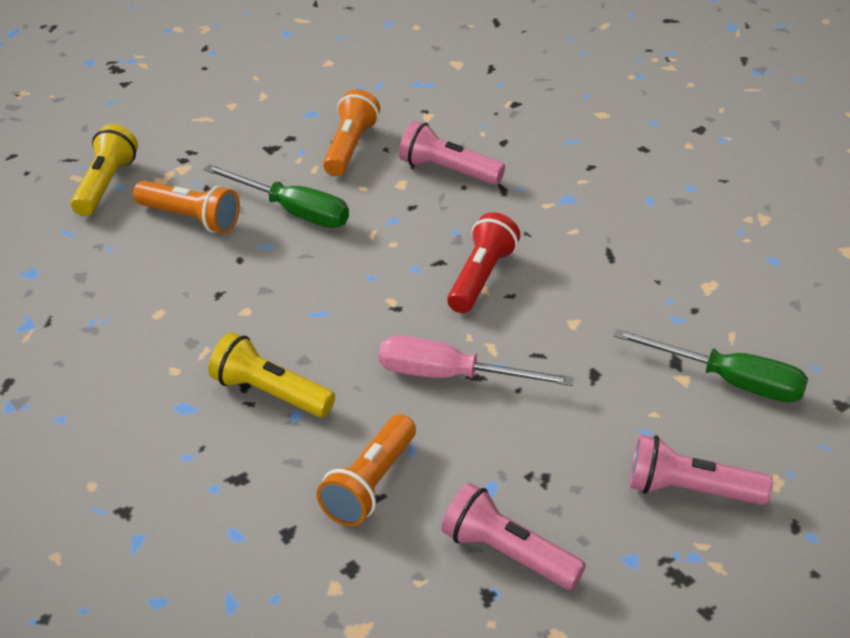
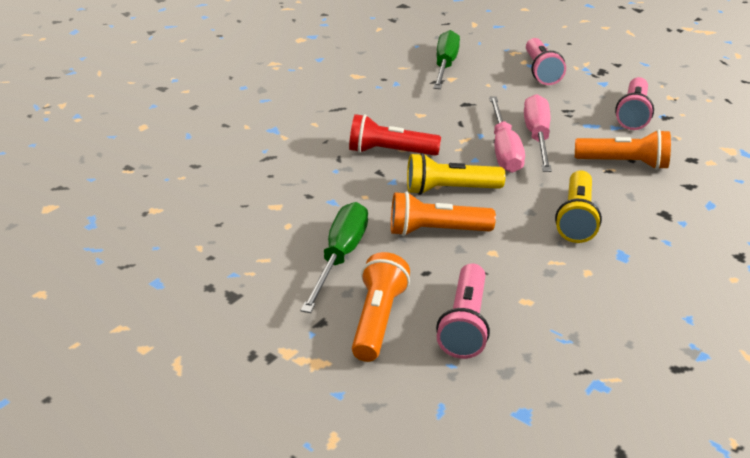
camera: 105 degrees left, 5 degrees down
(105, 184) = (340, 407): yellow flashlight -> yellow flashlight (449, 190)
(350, 147) = (221, 244): orange flashlight -> orange flashlight (436, 231)
(447, 170) = (248, 185): pink flashlight -> pink flashlight (465, 324)
(472, 418) = (537, 137): none -> pink screwdriver

